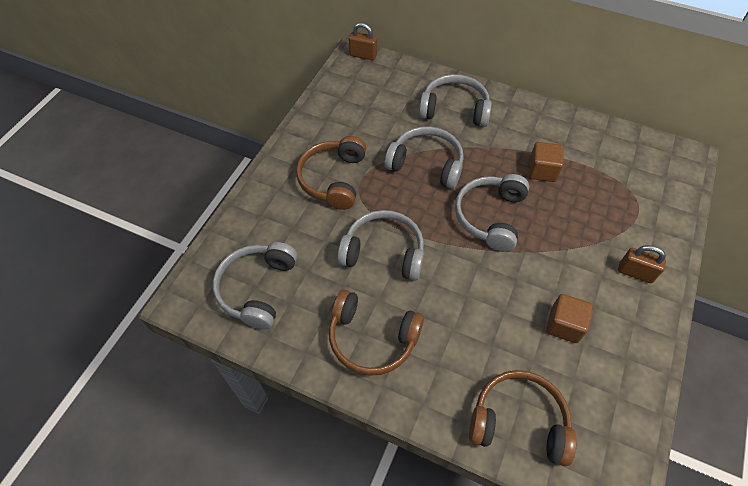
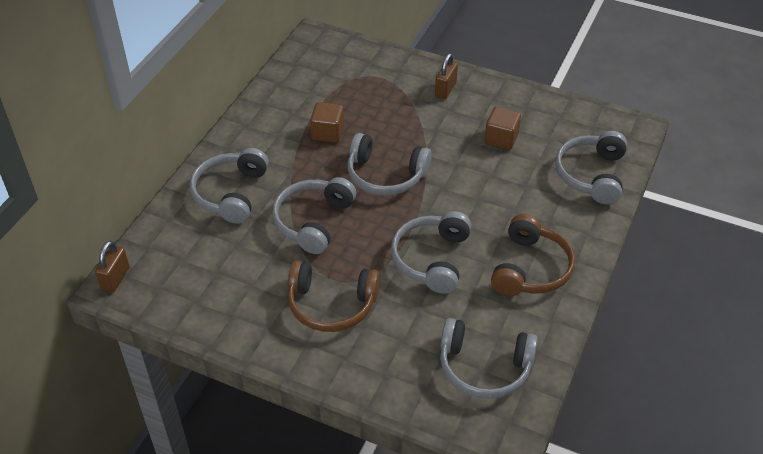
camera: 90 degrees left, 10 degrees down
(519, 422) = (591, 175): brown headphones -> grey headphones

